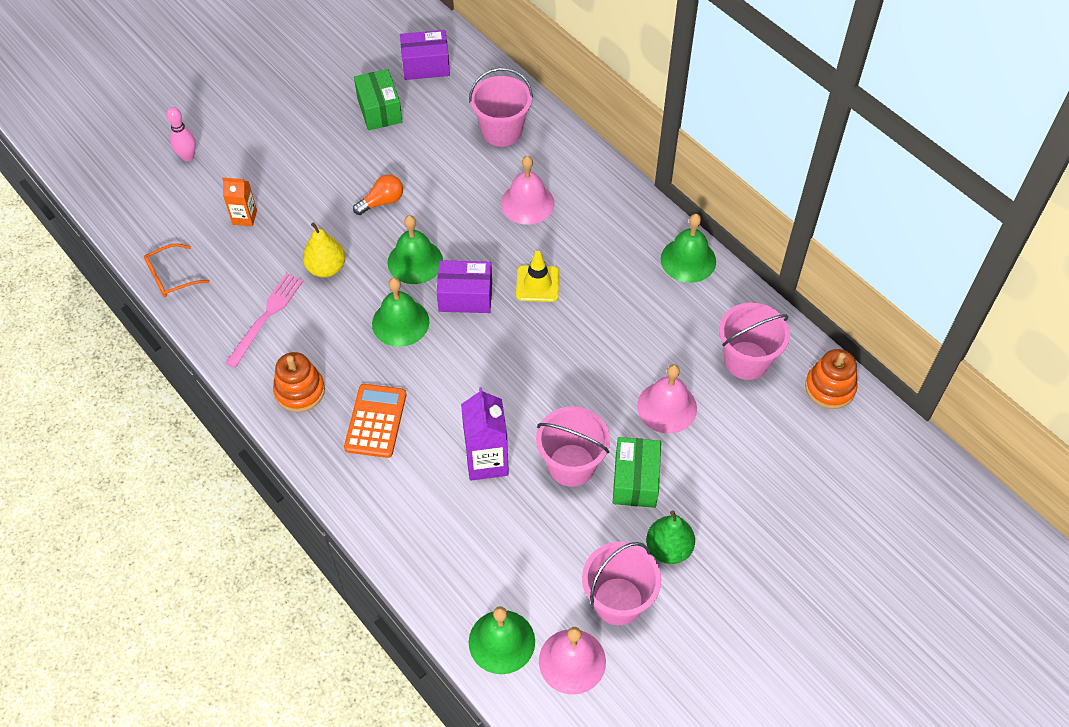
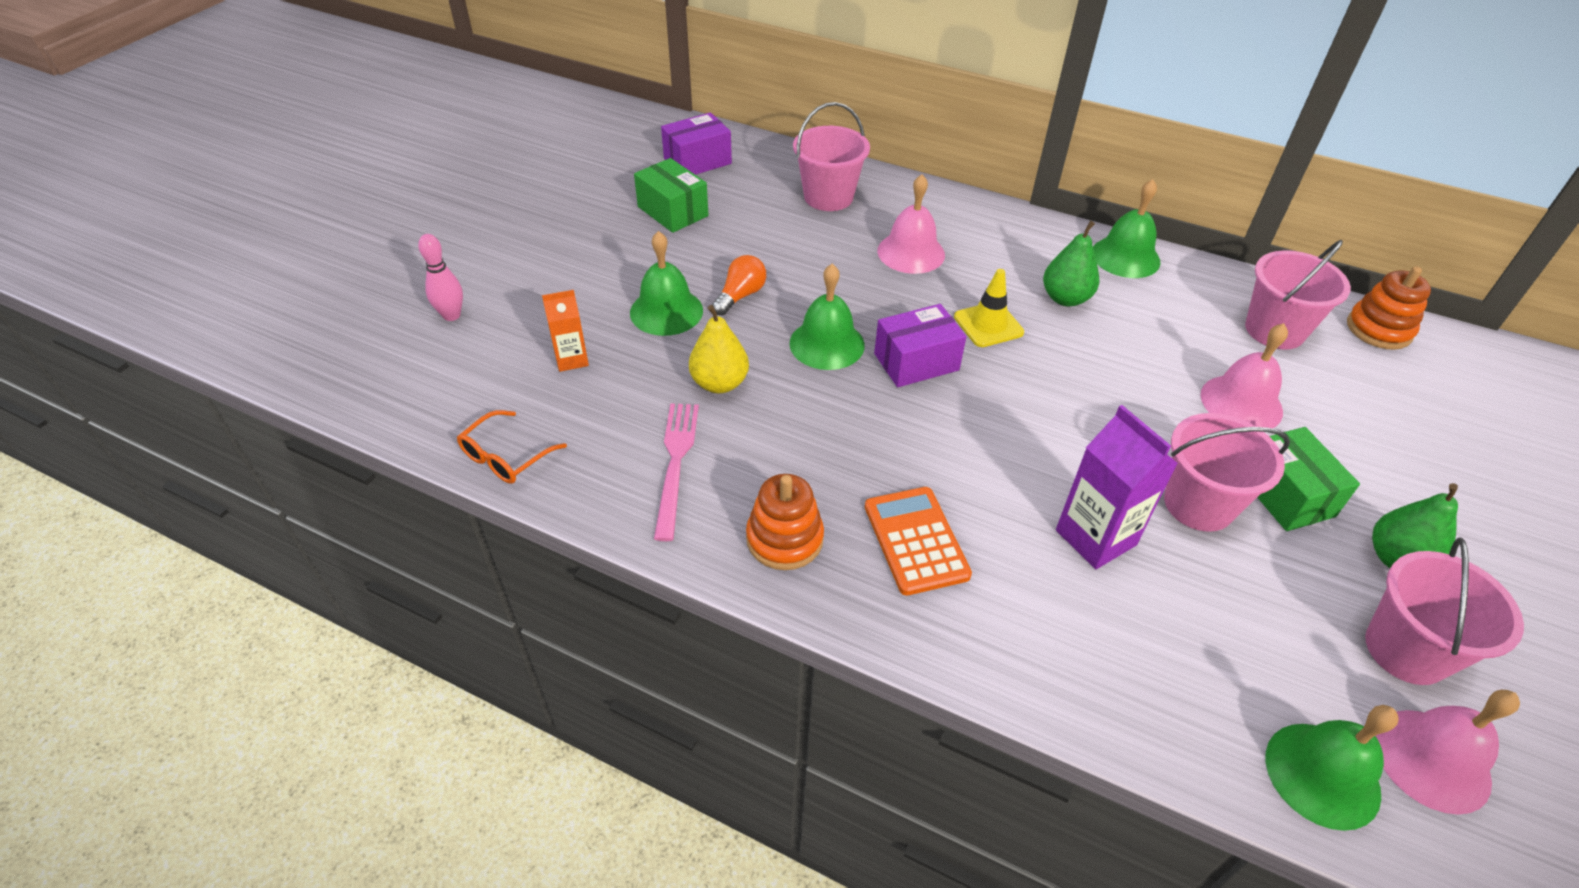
camera: 25 degrees left, 10 degrees down
(400, 322) = (859, 414): green bell -> green bell (666, 311)
(611, 281) = (1065, 298): none -> green pear

